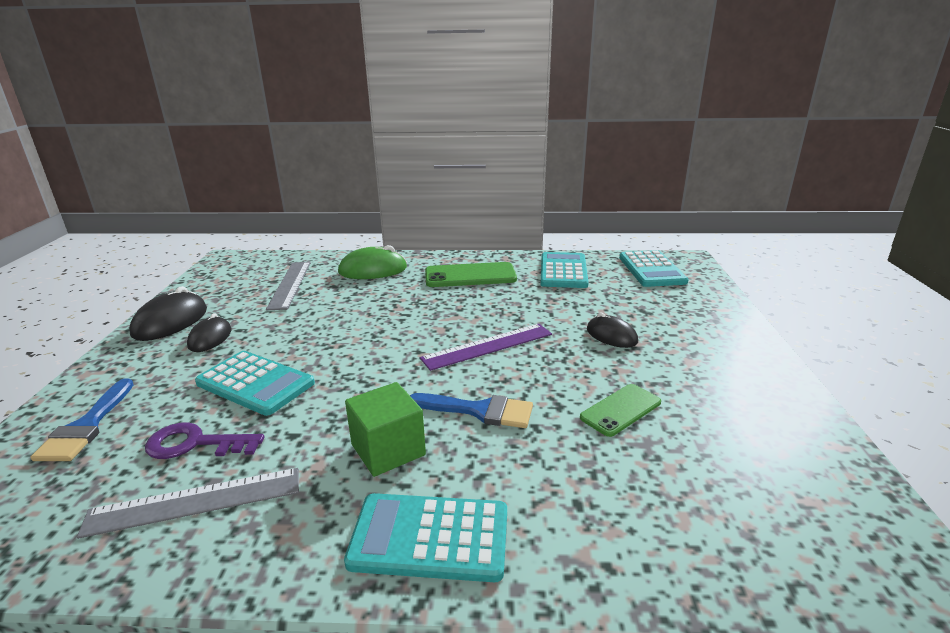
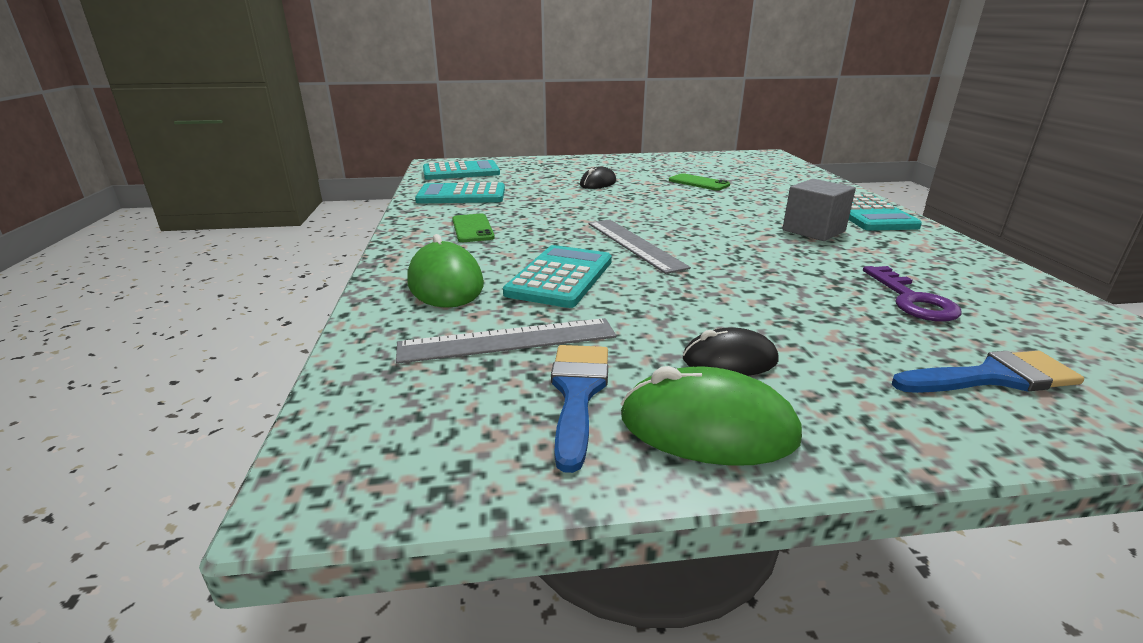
camera: 100 degrees left, 0 degrees up
(171, 322) = (707, 427): black mouse -> green mouse
(195, 502) = (958, 280): grey ruler -> grey ruler (634, 244)
(255, 383) = (795, 296): turquoise calculator -> turquoise calculator (560, 277)
(388, 450) = (813, 231): green cube -> grey cube
(470, 276) = (472, 228): green phone -> green phone, size x0.63
(479, 411) = (737, 211): blue brush -> blue brush (577, 393)
(488, 346) = (639, 214): purple ruler -> none

